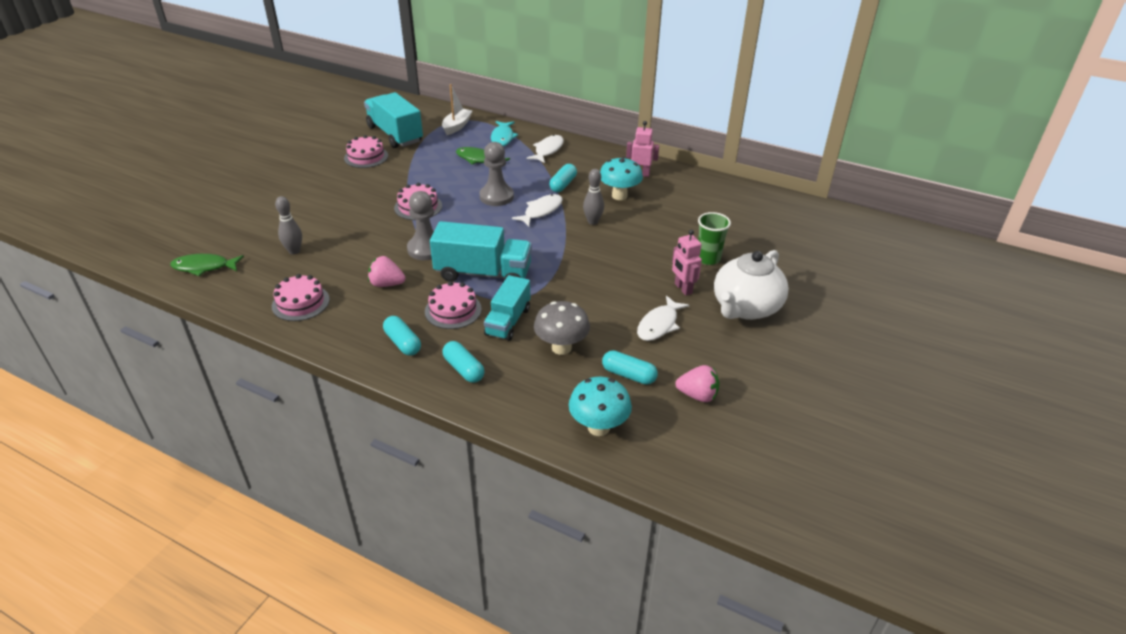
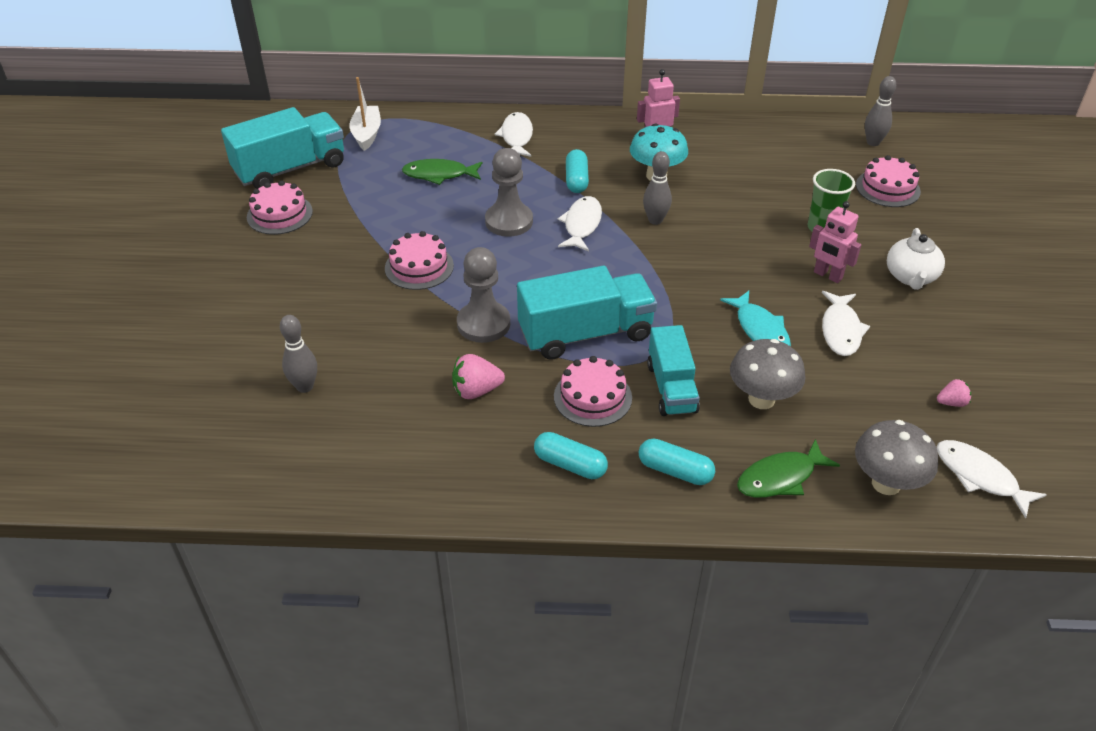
camera: 25 degrees left, 5 degrees up
(204, 267) = (192, 456): green fish -> green fish (780, 477)
(300, 303) = (384, 459): pink cake -> pink cake (887, 188)
(395, 134) = (290, 169): turquoise truck -> turquoise truck turned 120 degrees clockwise
(502, 138) = (443, 134): turquoise fish -> turquoise fish (760, 329)
(598, 427) = (886, 483): turquoise mushroom -> grey mushroom
(628, 375) = (862, 405): turquoise capsule -> none
(672, 448) = (980, 477): none -> white fish
(697, 395) = (951, 402): pink strawberry -> pink strawberry, size x0.61
(745, 308) = (910, 277): white teapot -> white teapot, size x0.62
(801, 215) = (873, 142): none -> grey bowling pin

